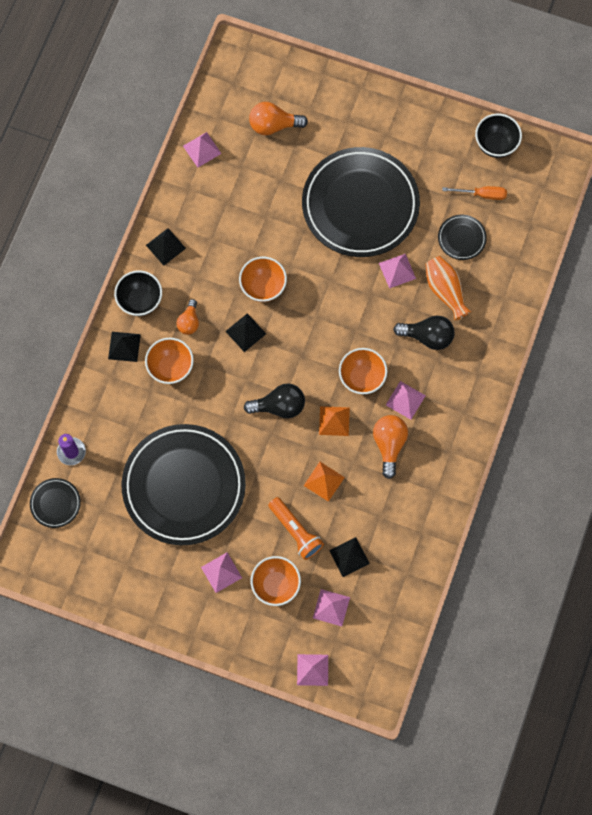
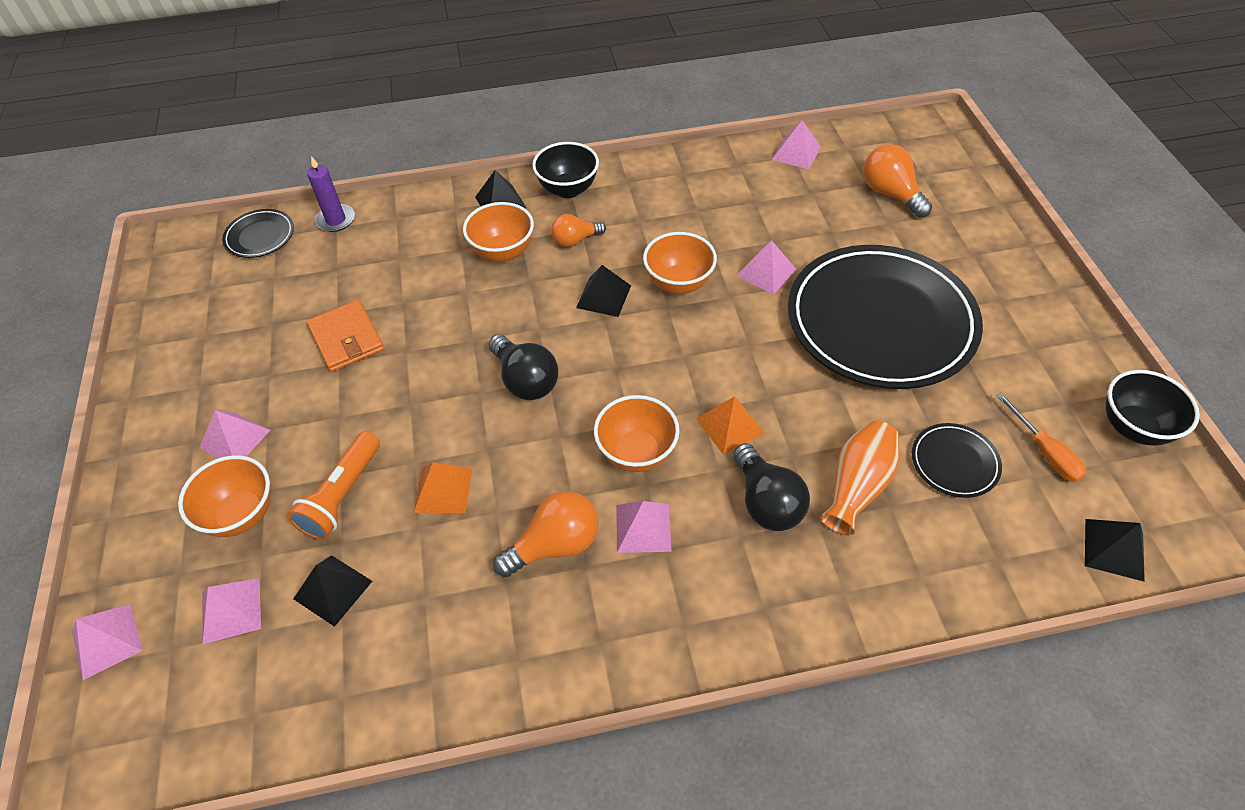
camera: 60 degrees right, 20 degrees down
(166, 246) = (652, 179): black pyramid -> black pyramid (1114, 549)
(184, 486) = (347, 338): black plate -> orange wallet
(334, 421) = (546, 453): orange pyramid -> orange pyramid (730, 426)
(397, 270) = (830, 410): pink pyramid -> pink pyramid (766, 272)

